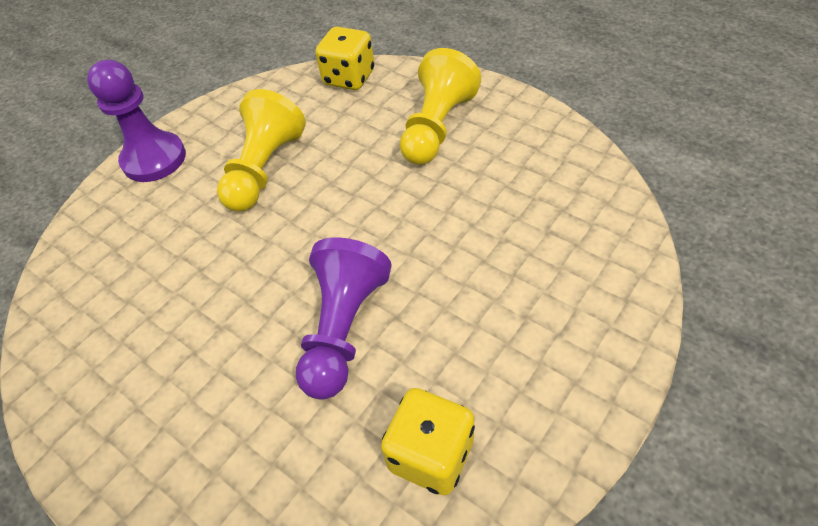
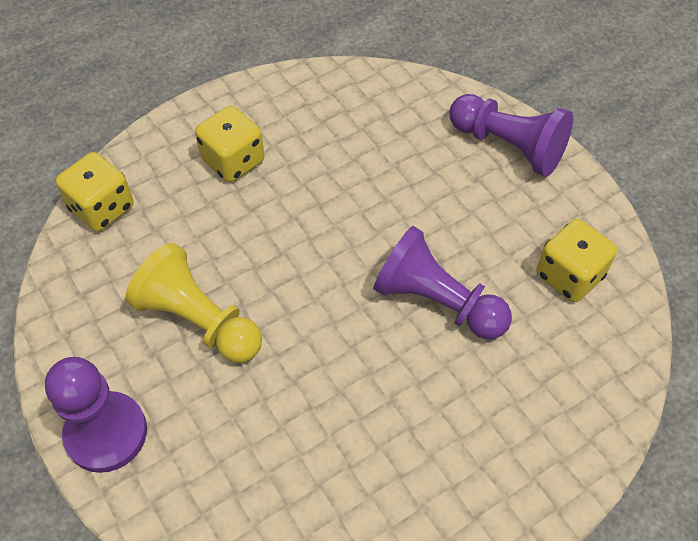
camera: 75 degrees left, 5 degrees up
(437, 127) = (233, 161): yellow pawn -> yellow dice
(594, 334) = (508, 146): none -> purple pawn

